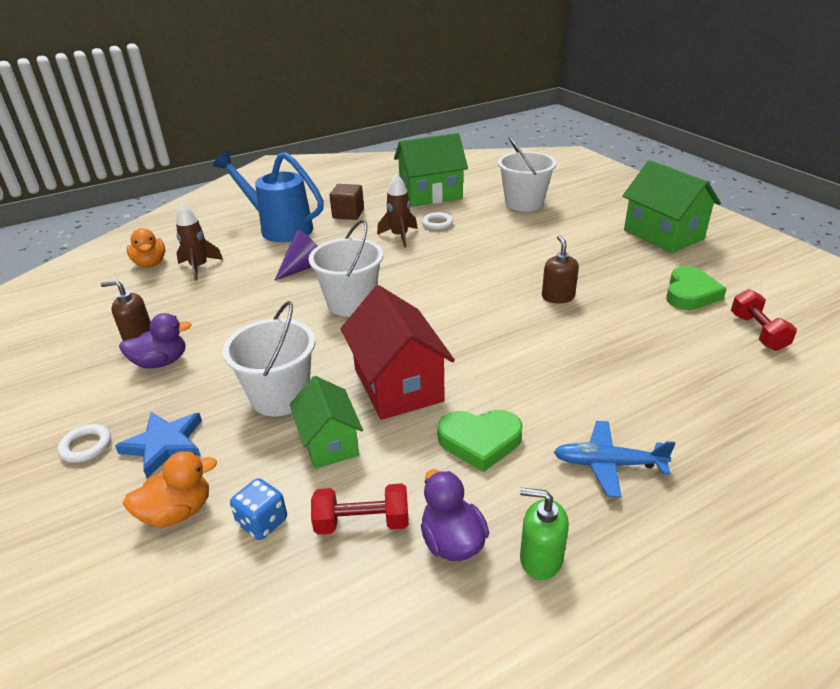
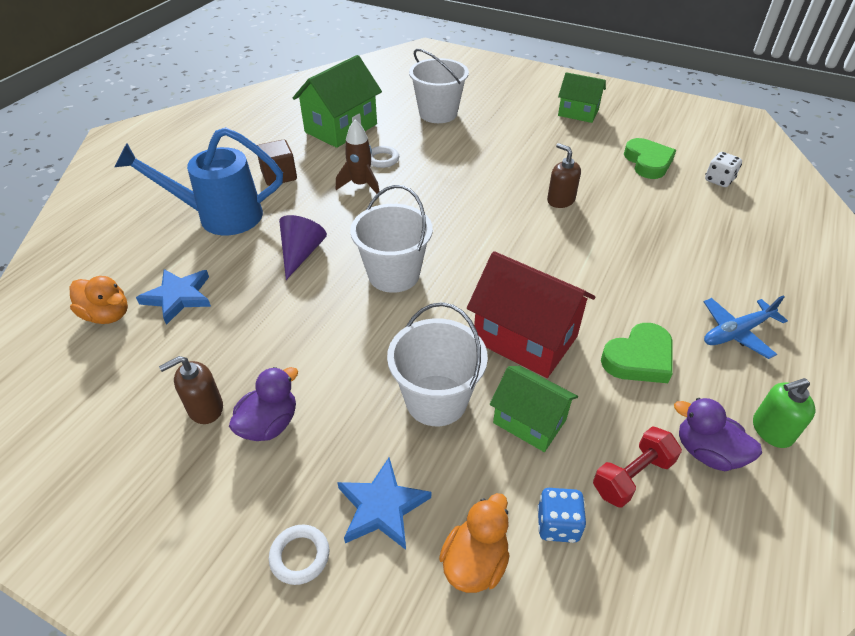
camera: 35 degrees left, 10 degrees up
(199, 267) = (178, 297): brown rocket -> blue star
(663, 234) = (578, 113): green house -> green house, size x0.62
(757, 332) = (719, 180): red dumbbell -> white dice

